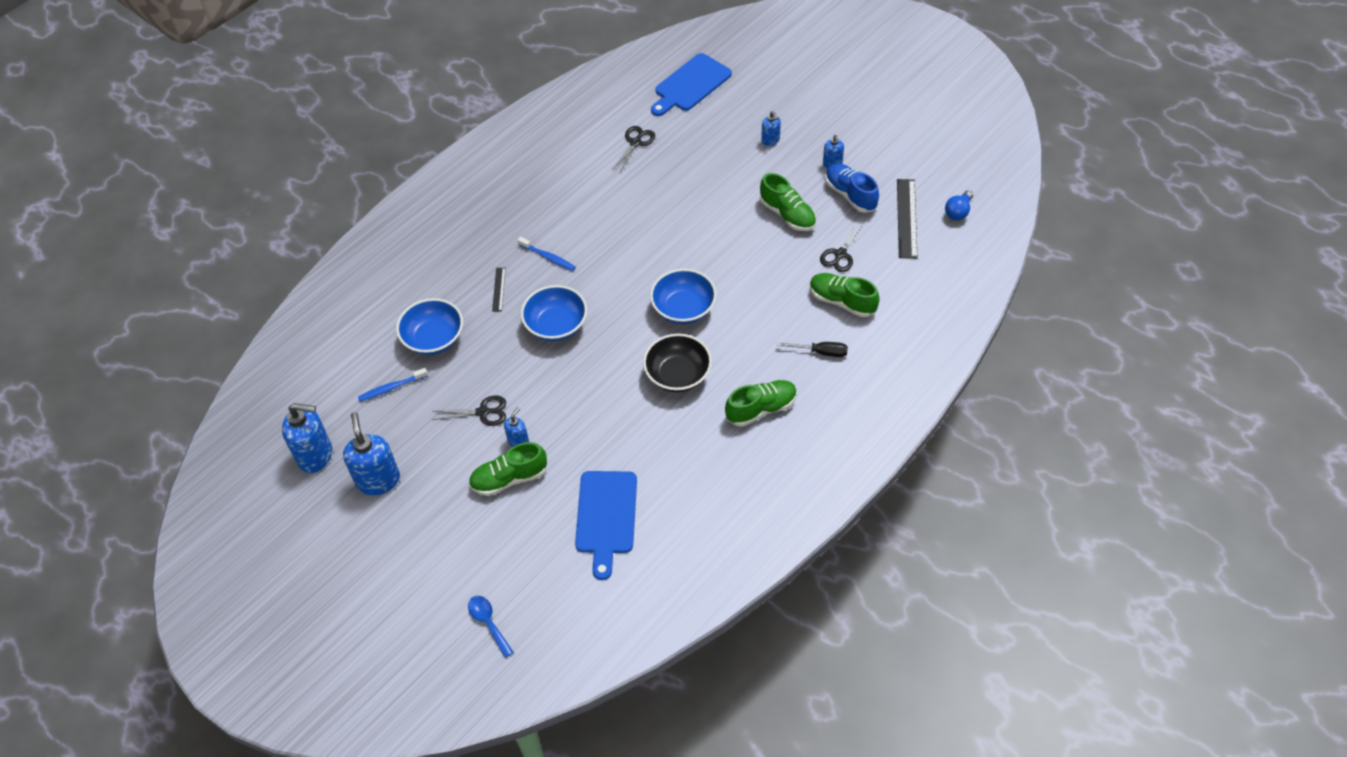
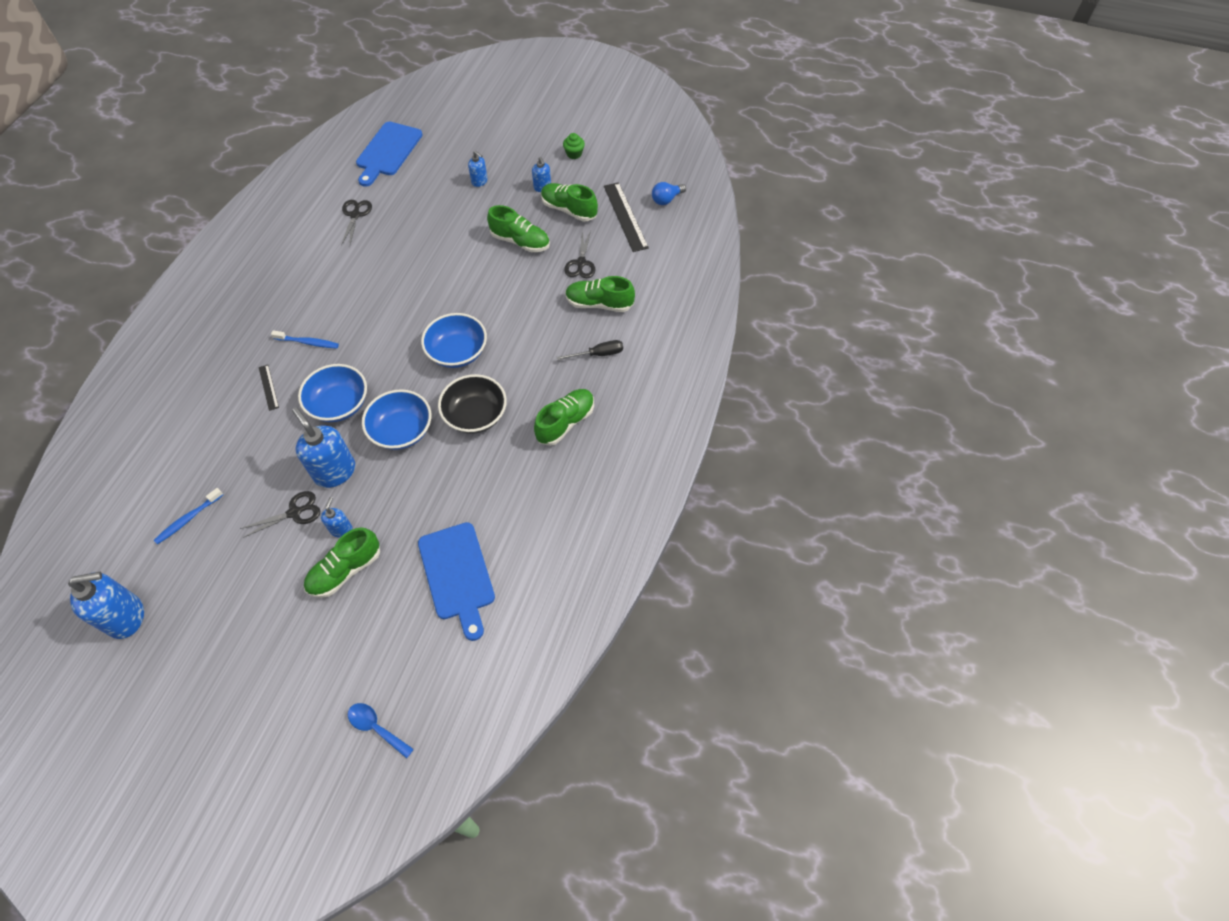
camera: 25 degrees left, 5 degrees up
(378, 480) = (205, 619): blue soap dispenser -> blue soap dispenser (335, 471)
(433, 338) = (217, 455): blue bowl -> blue bowl (402, 431)
(850, 195) = (569, 210): blue shoe -> green shoe
(880, 136) = (574, 154): none -> green cupcake
(958, 212) = (666, 199): blue light bulb -> blue light bulb turned 45 degrees clockwise

